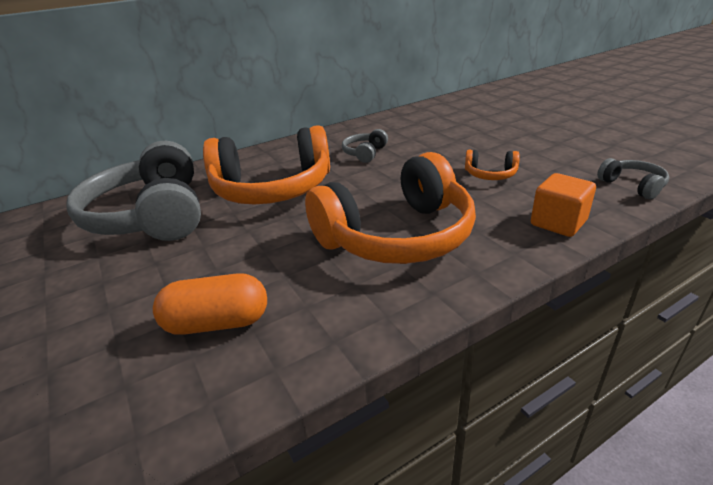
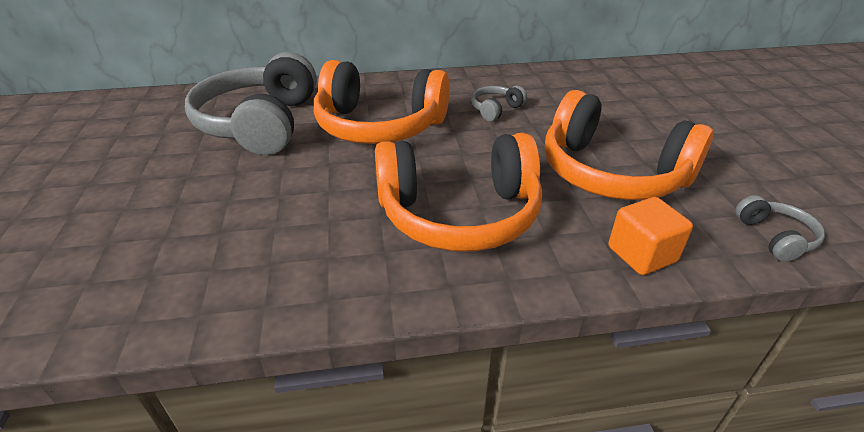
camera: 20 degrees right, 5 degrees up
(217, 323) = (247, 247): orange capsule -> none
(490, 174) = (611, 173): orange headphones -> orange headphones, size x2.37

